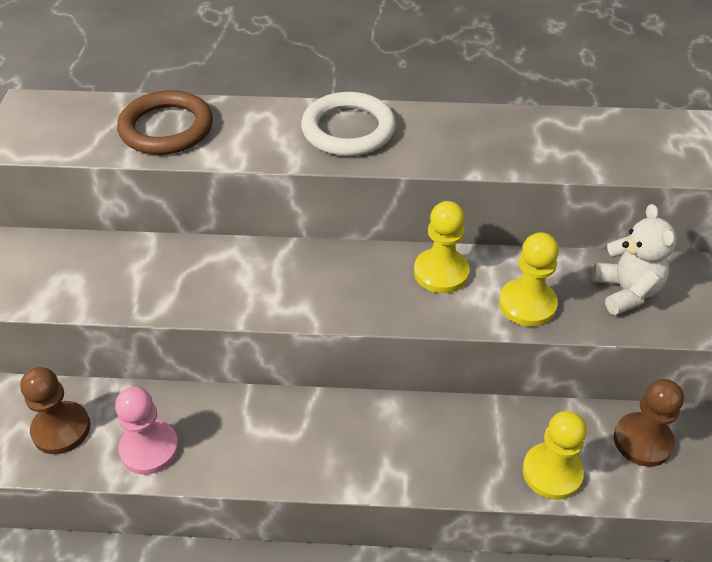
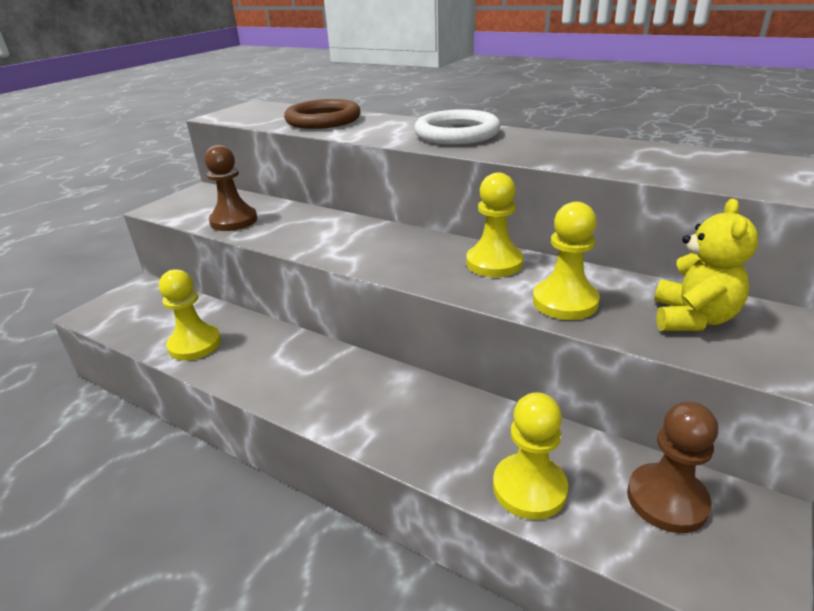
camera: 30 degrees right, 15 degrees down
(61, 429) = (154, 315): brown pawn -> brown pawn (234, 221)
(149, 448) = (195, 344): pink pawn -> yellow pawn
(626, 292) = (692, 318): white teddy bear -> yellow teddy bear

